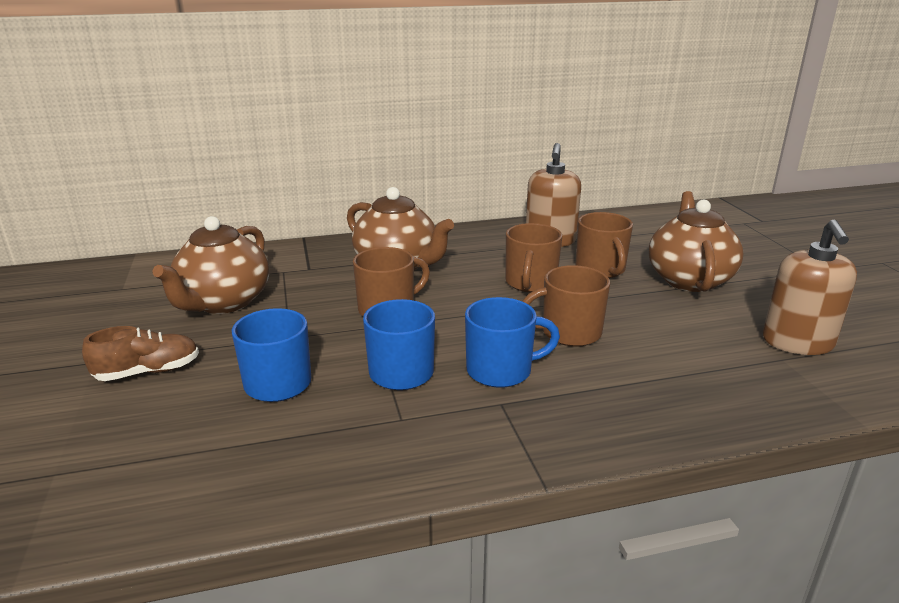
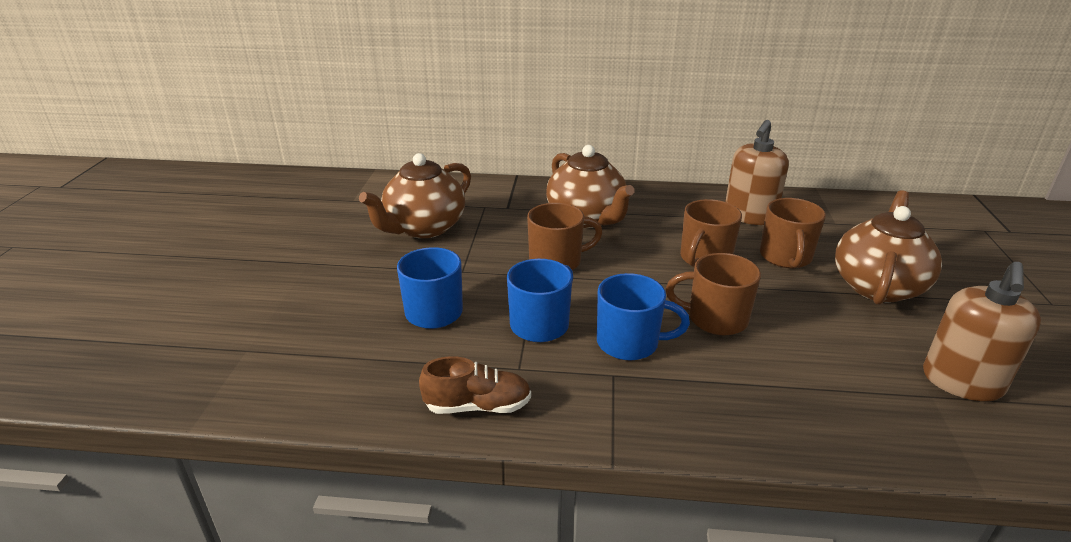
camera: 20 degrees right, 5 degrees up
(148, 372) = (342, 280): brown shoe -> brown shoe (477, 406)

